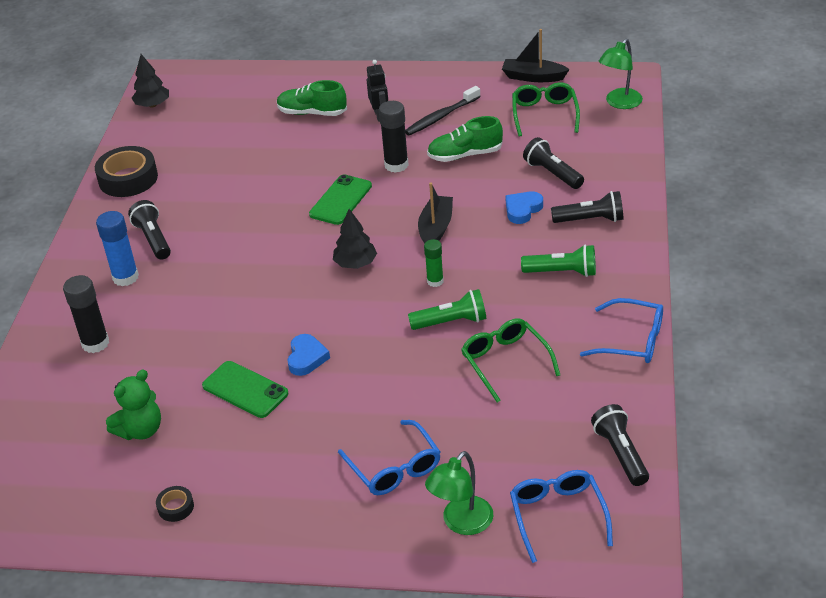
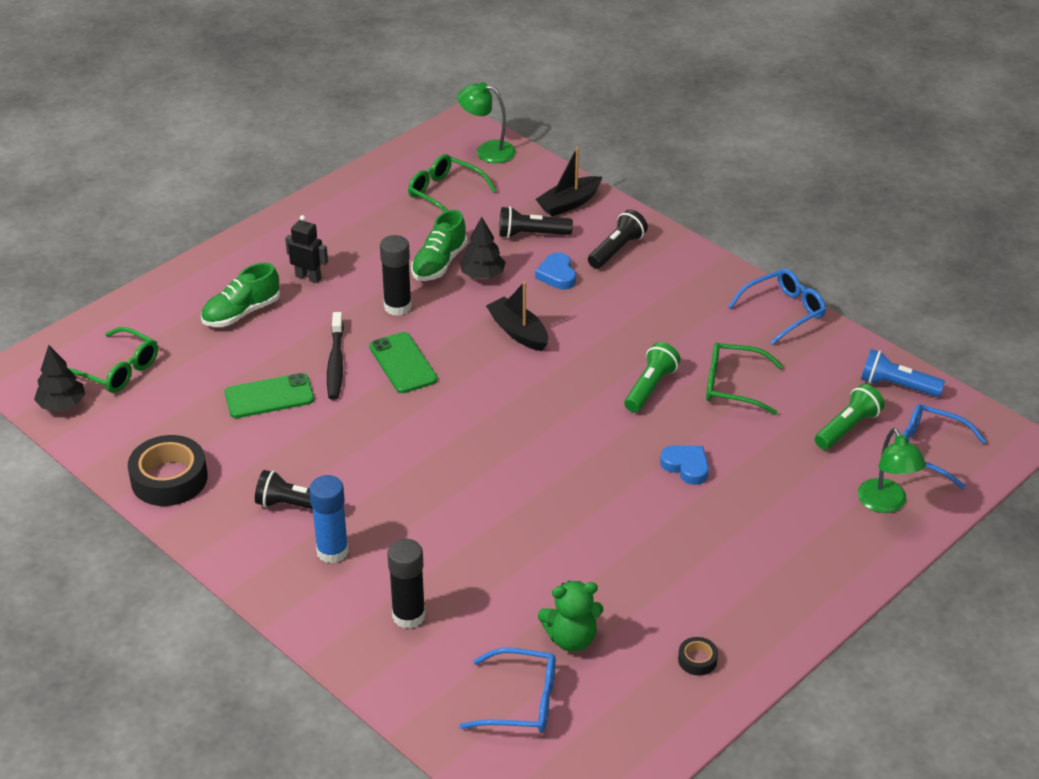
camera: 55 degrees left, 0 degrees up
(140, 430) = (571, 638): green teddy bear -> green teddy bear turned 90 degrees clockwise
(205, 104) = (117, 370): none -> green glasses
(245, 390) = (594, 547): green phone -> green phone (269, 396)
(306, 358) = (596, 490): blue heart -> blue heart (686, 466)
(355, 264) = (505, 400): black tree -> black tree (482, 275)
(394, 467) = (787, 508): blue glasses -> blue glasses (521, 701)
(435, 281) = (587, 369): green glue stick -> none
(441, 117) = (364, 246): black toothbrush -> black toothbrush (335, 363)
(533, 77) = (383, 169): black boat -> black boat (569, 203)
(562, 272) = (662, 299): green flashlight -> green flashlight (847, 428)
(619, 103) = (487, 151): green lamp -> green lamp turned 120 degrees clockwise
(620, 454) = (897, 386): black flashlight -> blue flashlight

